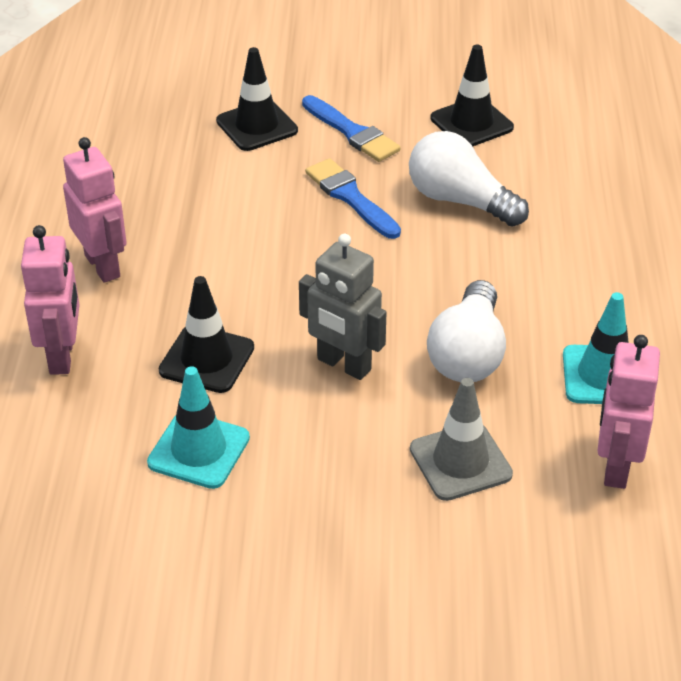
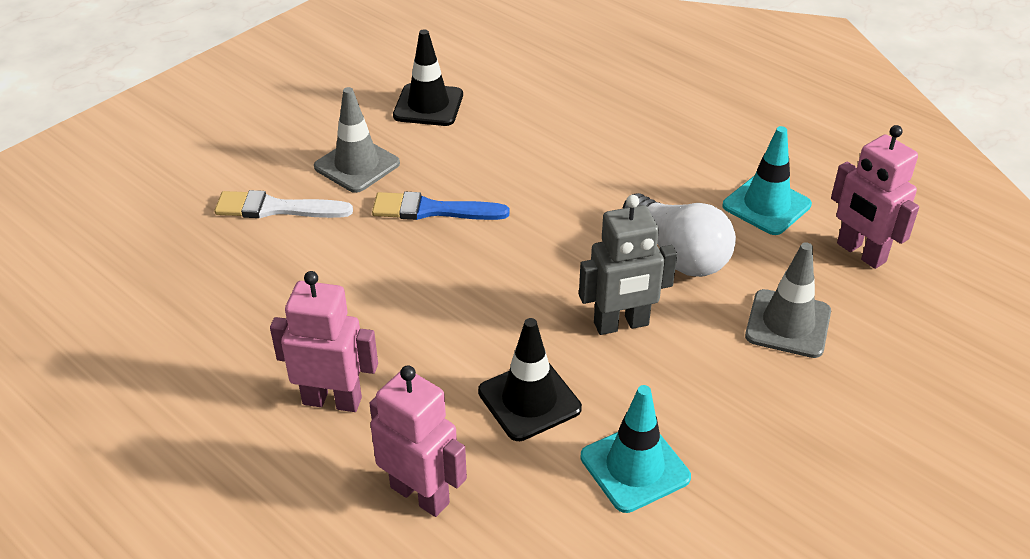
camera: 50 degrees left, 0 degrees up
(257, 126) = (276, 208): black traffic cone -> white brush
(352, 132) = (357, 165): blue brush -> grey traffic cone
(460, 201) = (507, 161): white light bulb -> none

